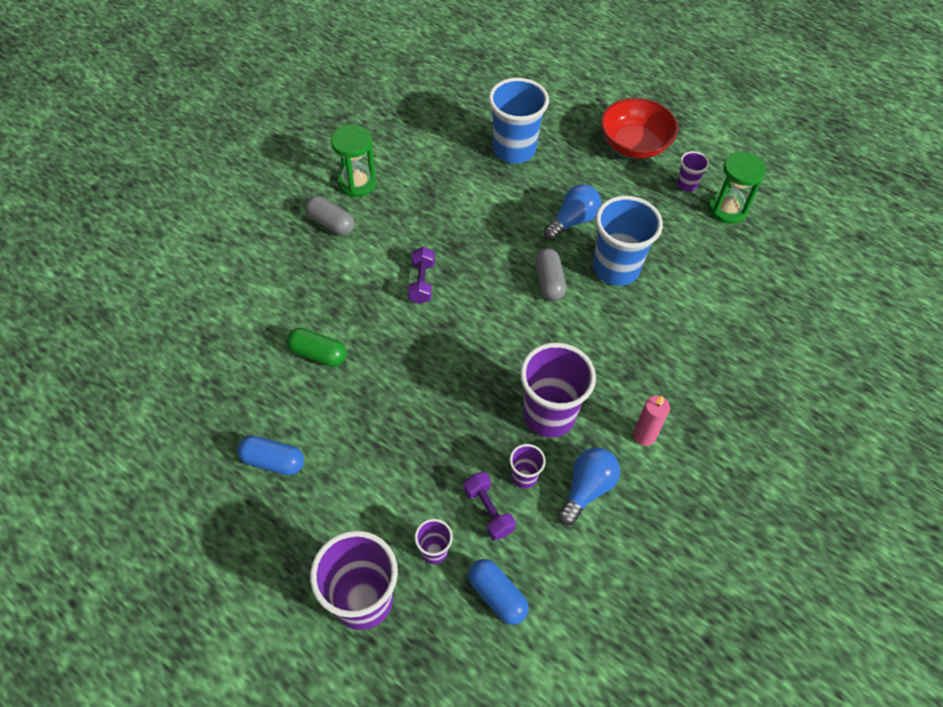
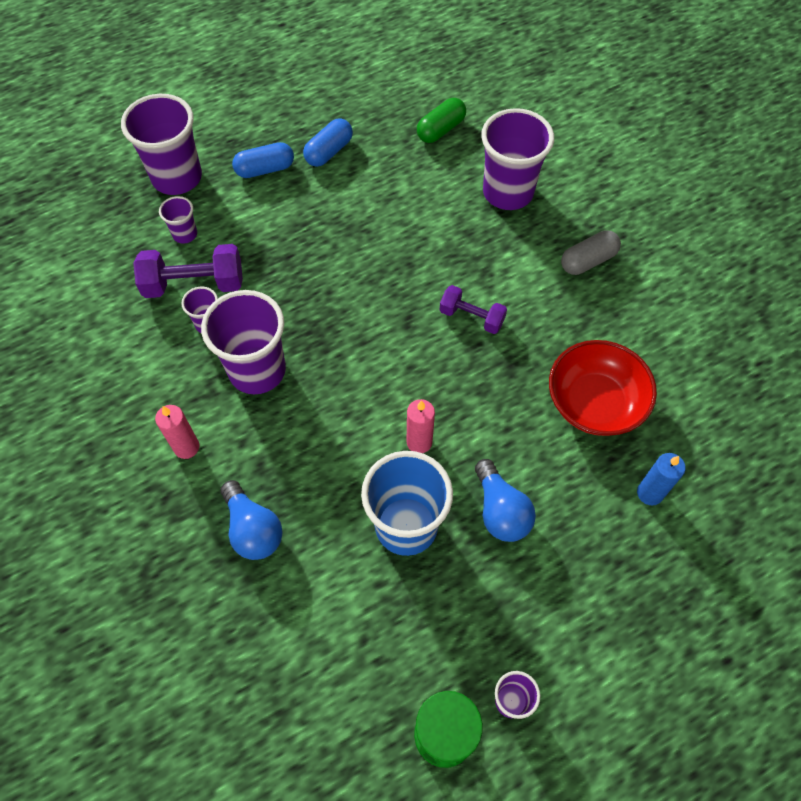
camera: 115 degrees right, 5 degrees up
(275, 295) = (508, 192): none -> purple cup
(318, 354) = (422, 208): green capsule -> green capsule (441, 129)
(357, 183) = (642, 301): green hourglass -> none
(488, 511) = (194, 284): purple dumbbell -> purple dumbbell, size x1.60
(497, 595) = (121, 264): blue capsule -> blue capsule (265, 169)
(514, 150) = (649, 493): blue cup -> blue candle
(549, 282) = (419, 442): grey capsule -> pink candle
(587, 489) = (166, 370): blue light bulb -> blue light bulb (253, 529)
(634, 144) = (614, 665): red bowl -> red bowl (594, 403)

